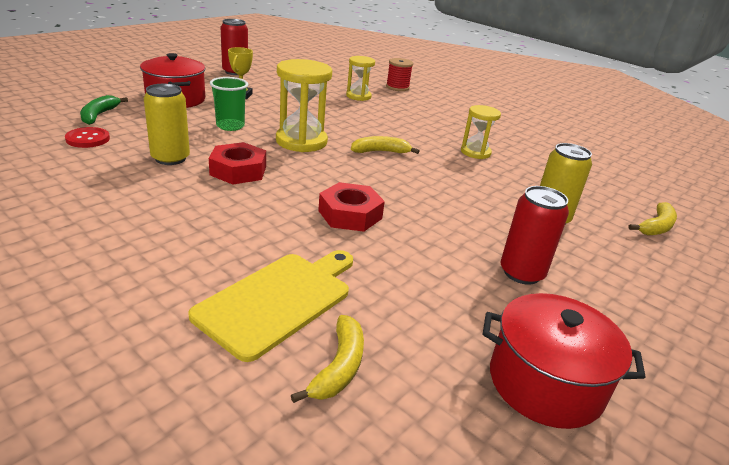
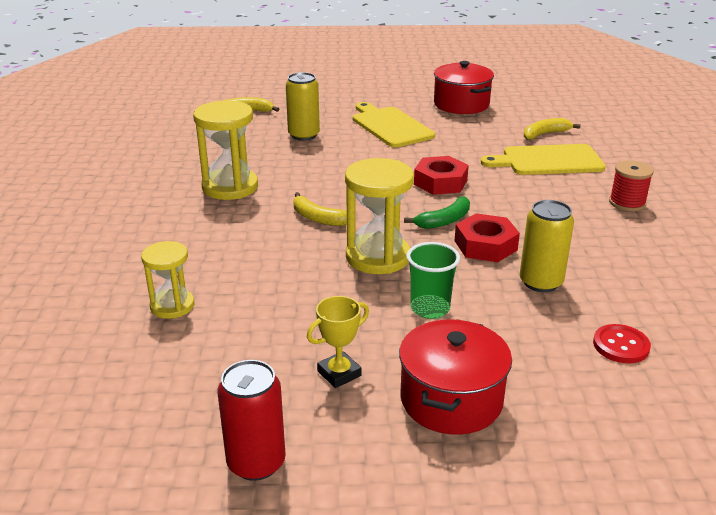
camera: 130 degrees left, 0 degrees up
(99, 115) = (590, 395): green banana -> green banana (444, 221)
(397, 87) = (72, 304): red spool -> red spool (627, 203)
(475, 152) = (230, 187): yellow hourglass -> yellow hourglass, size x1.63
(521, 273) = (390, 126): red can -> yellow cutting board

